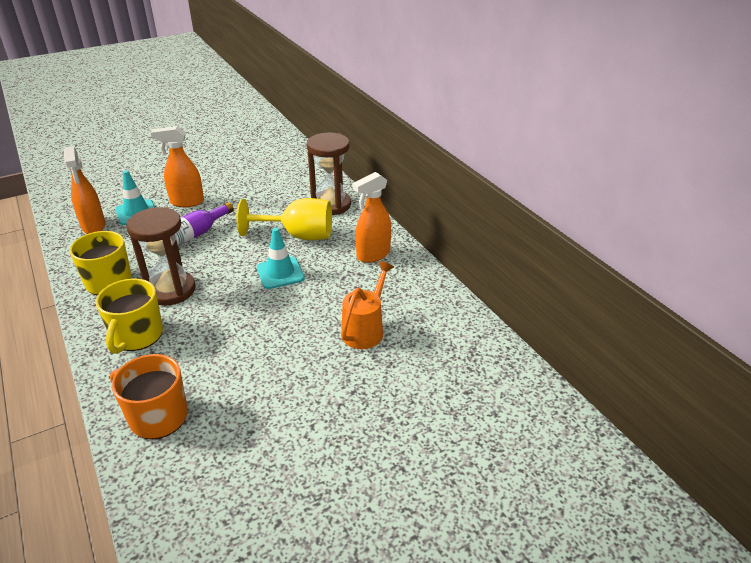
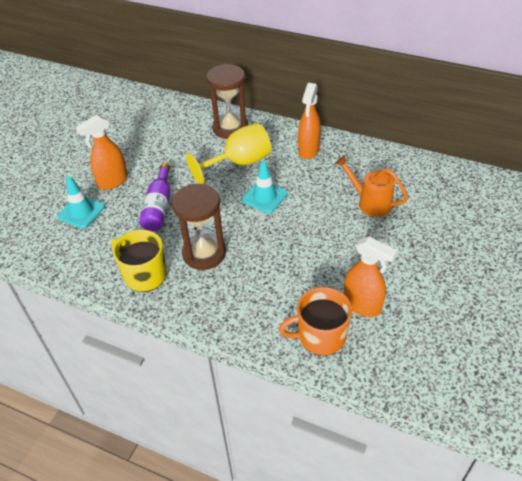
camera: 35 degrees left, 10 degrees up
(94, 226) = (61, 242): orange spray bottle -> orange spray bottle (362, 306)
(137, 336) = (228, 298): yellow mug -> none
(365, 329) = (370, 202): orange watering can -> orange watering can turned 45 degrees counterclockwise

